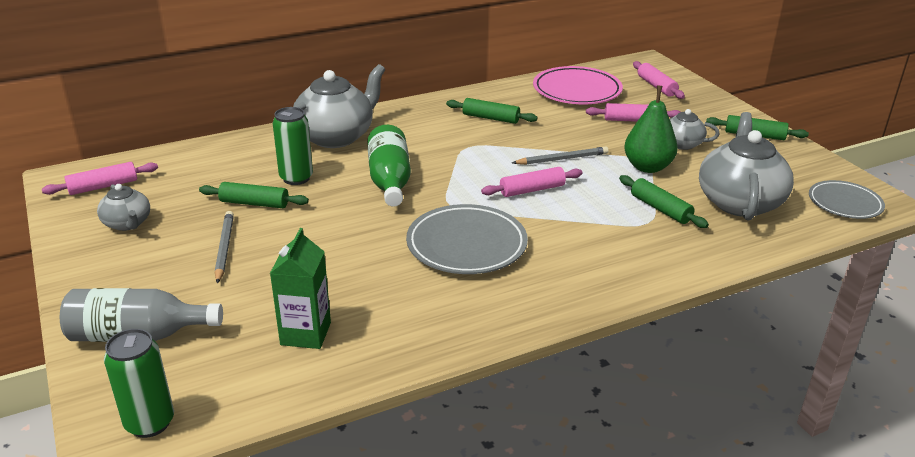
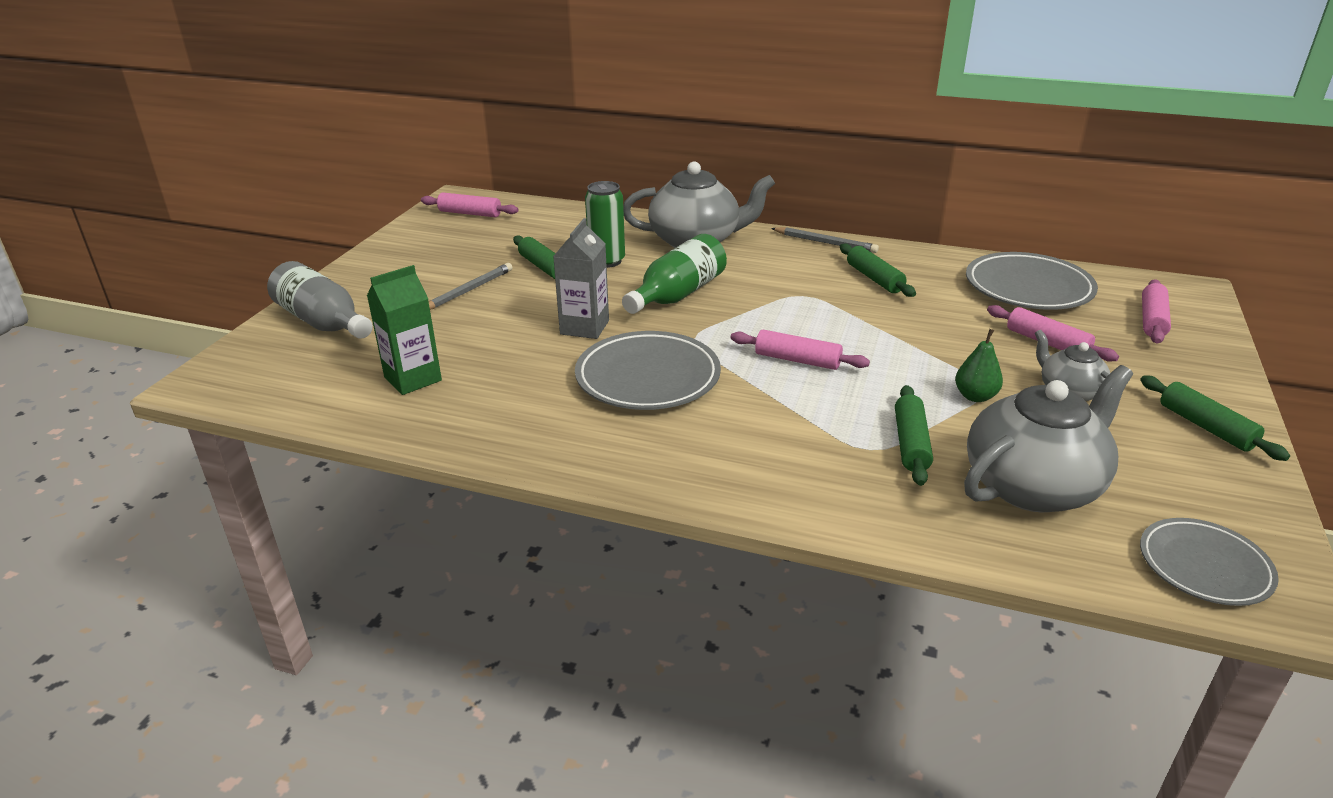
camera: 45 degrees right, 0 degrees up
(127, 223) = (441, 245): grey teapot -> none
(150, 423) = (235, 382): green can -> none
(366, 233) = (584, 327): none -> grey carton
(562, 159) = (884, 346): grey pencil -> grey pencil (825, 243)
(577, 91) = (1028, 288): pink plate -> grey plate
(647, 167) = (975, 396): green pear -> green pear, size x0.60

